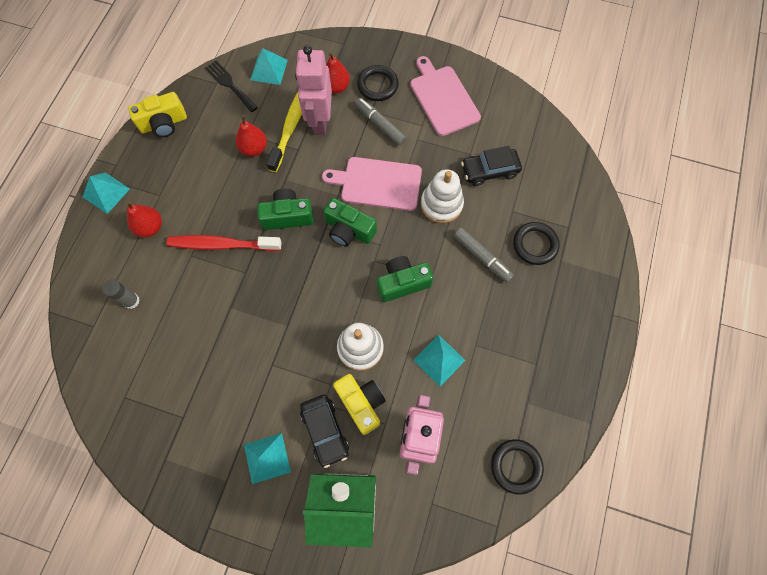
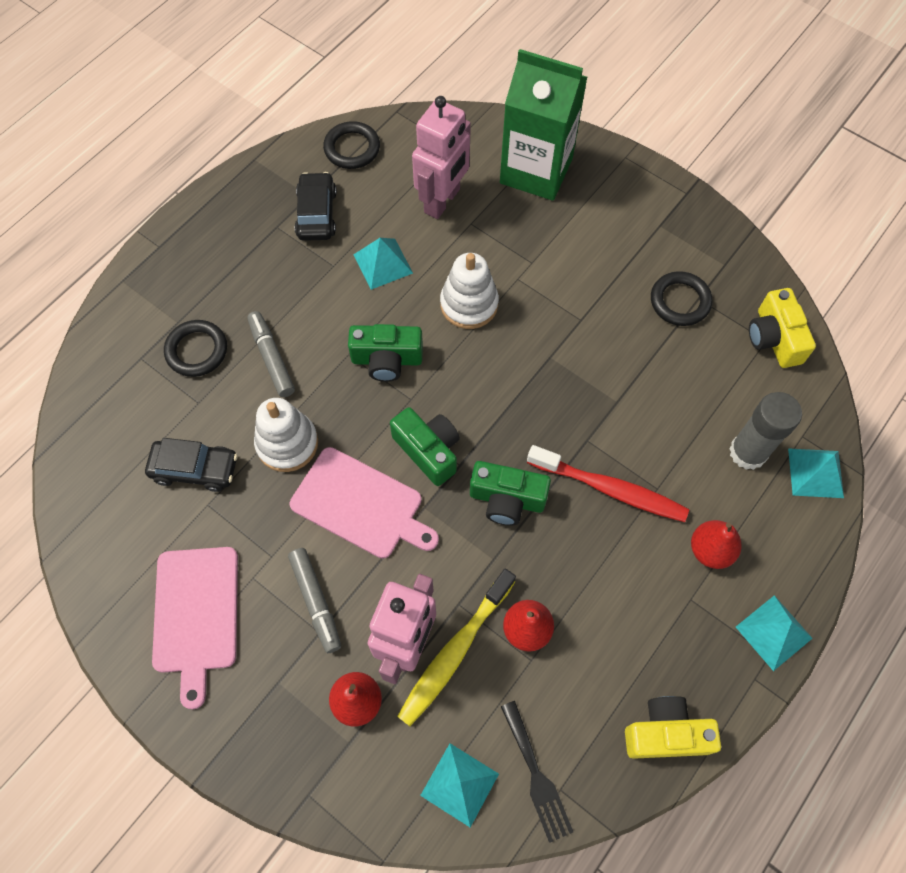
camera: 160 degrees left, 5 degrees down
(131, 301) = (748, 452): grey glue stick -> grey glue stick, size x1.66
(267, 458) = (610, 232): turquoise pyramid -> turquoise pyramid (815, 473)
(325, 431) = (539, 237): black car -> black car (317, 214)
(361, 403) = (489, 249): yellow camera -> yellow camera (774, 338)
(377, 85) = (287, 679): black ring -> black ring (680, 301)

